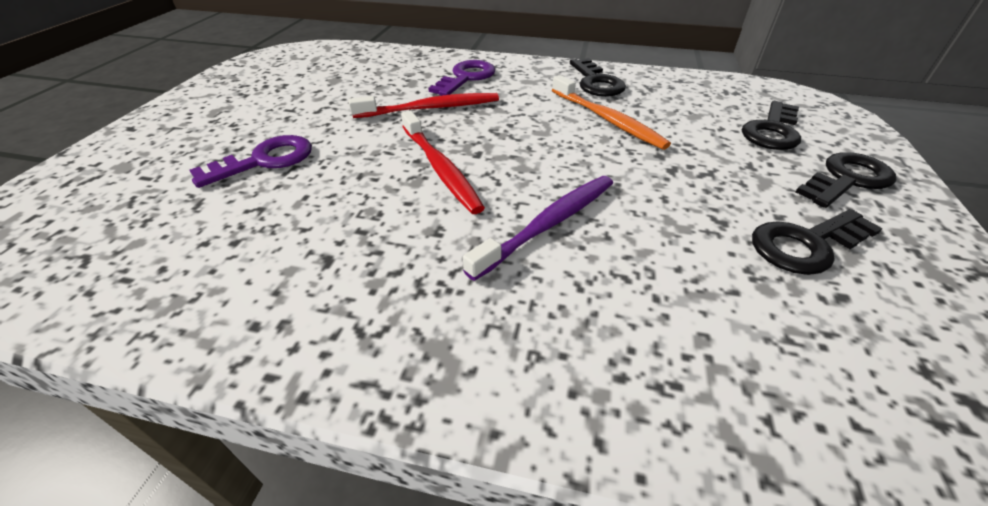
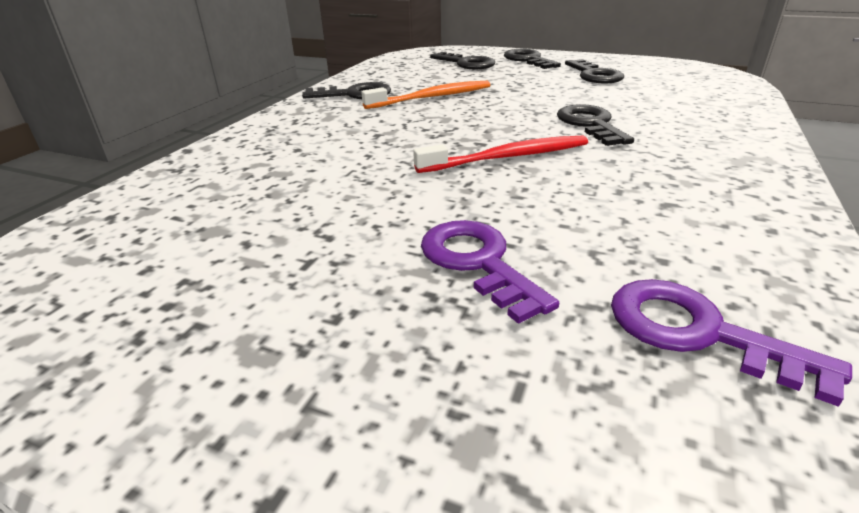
camera: 80 degrees left, 10 degrees down
(431, 108) = (369, 161): red toothbrush -> none
(466, 78) = (294, 143): purple key -> purple key (698, 333)
(549, 224) = (590, 124): purple toothbrush -> black key

